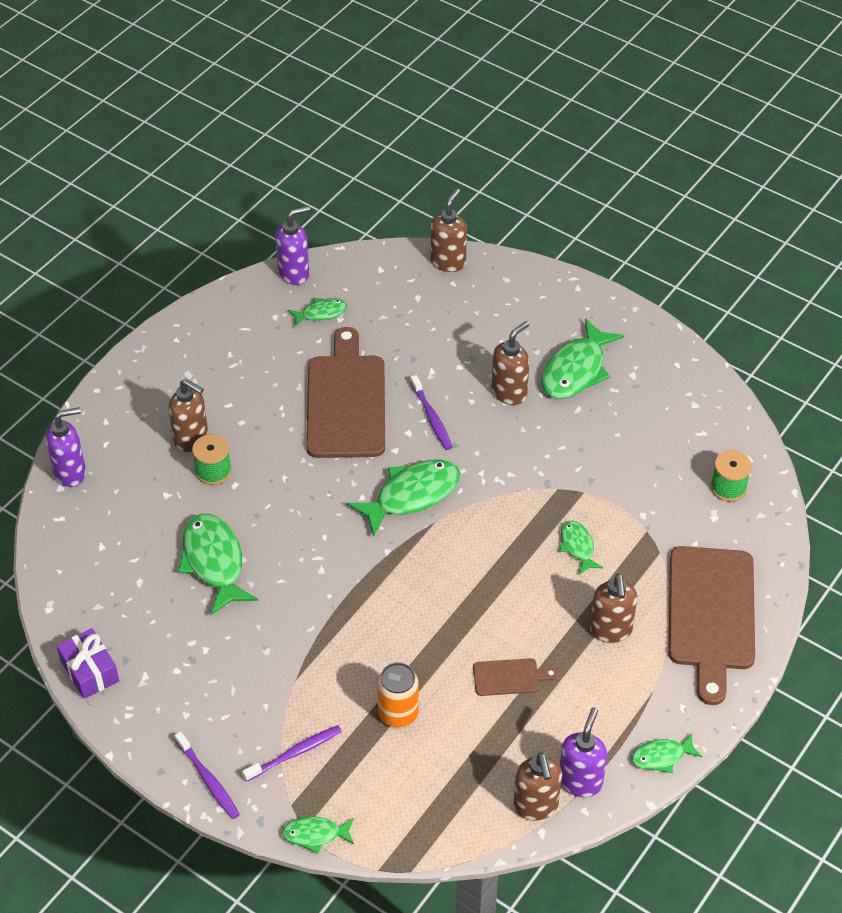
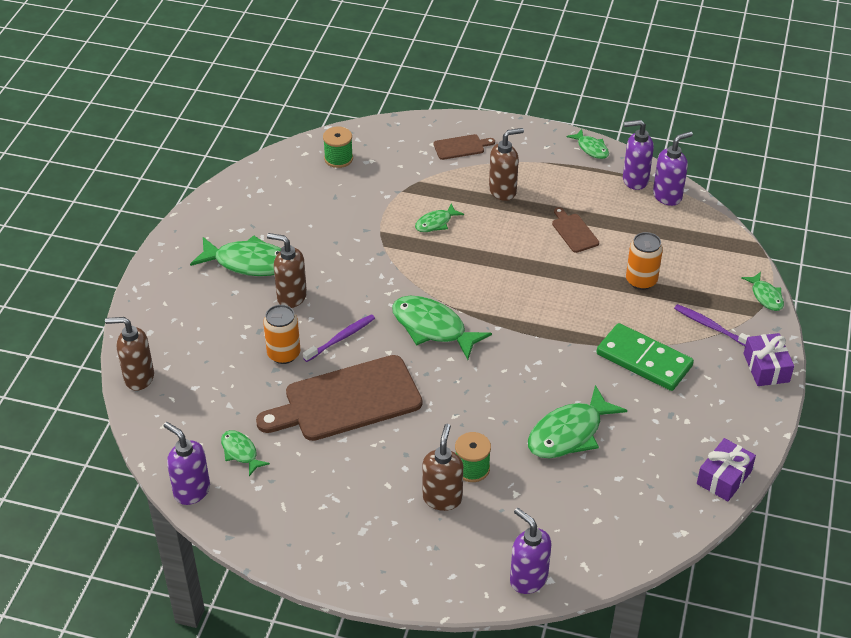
camera: 110 degrees left, 5 degrees down
(208, 780) = (766, 368): purple toothbrush -> purple gift
(277, 666) = (644, 360): none -> green domino
(430, 369) = (284, 354): none -> orange can
(536, 806) = (667, 196): brown soap dispenser -> purple soap dispenser
(711, 614) = (461, 147): brown cutting board -> brown cutting board, size x0.44

